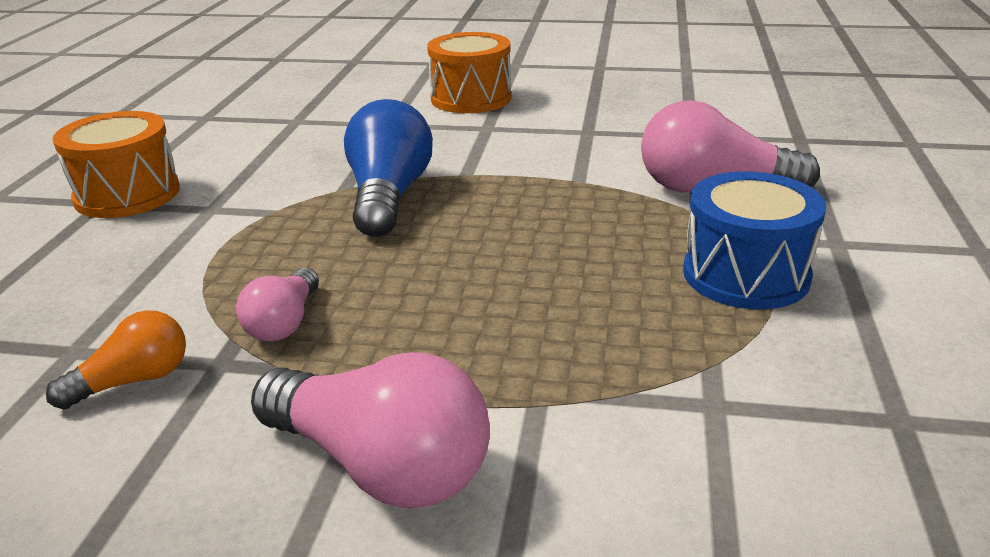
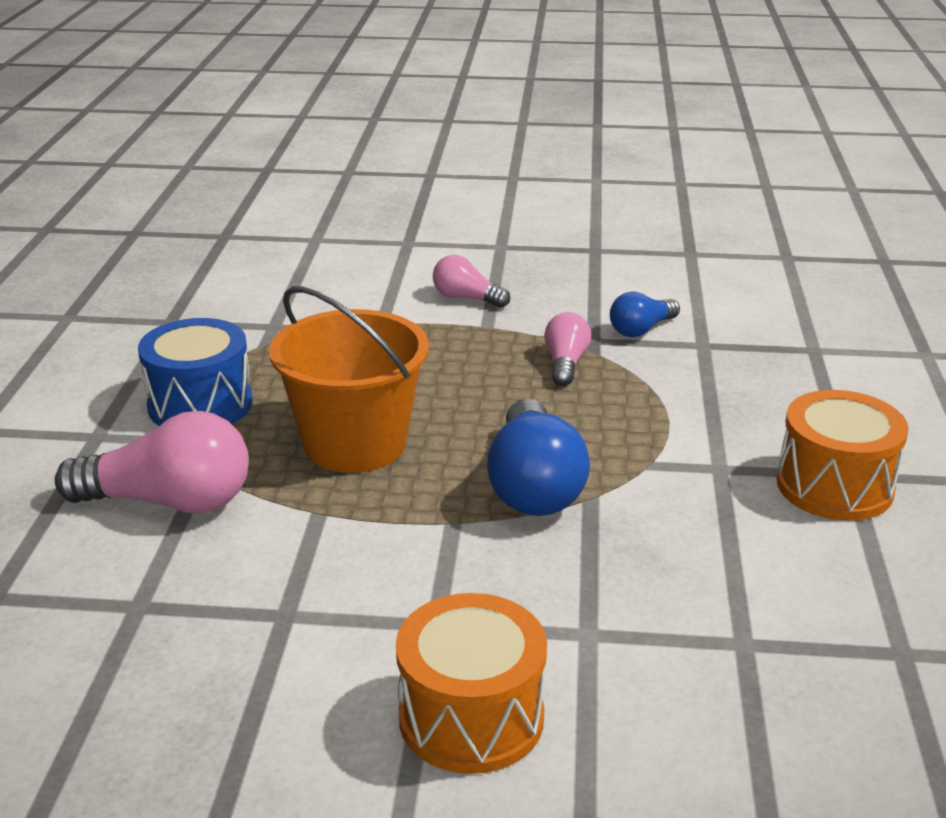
camera: 175 degrees right, 0 degrees up
(133, 381) = (641, 329): orange light bulb -> blue light bulb
(380, 466) = (466, 298): pink light bulb -> pink light bulb, size x0.56
(554, 232) = (355, 443): none -> orange bucket

